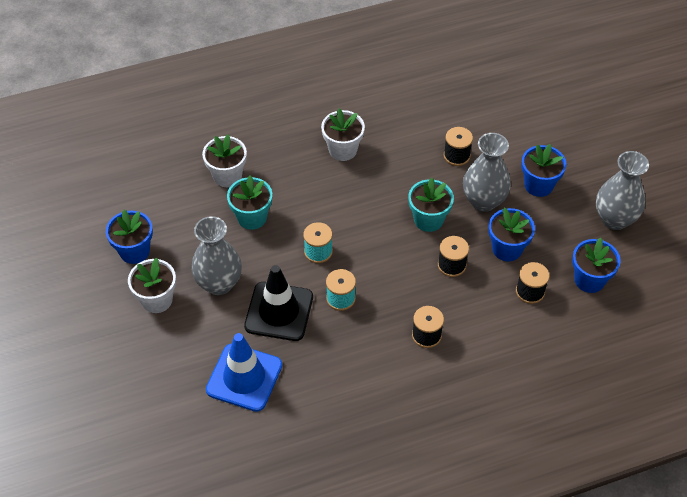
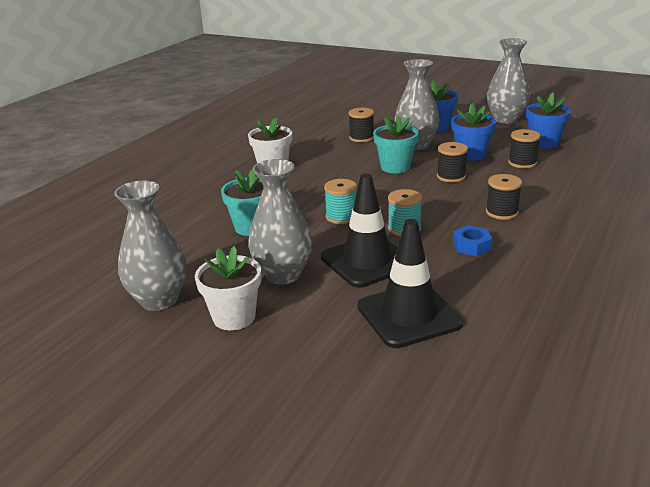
camera: 40 degrees left, 25 degrees down
(134, 251) = (159, 300): blue flower pot -> grey vase
(227, 176) = (191, 218): white flower pot -> none
(244, 377) = (408, 315): blue traffic cone -> black traffic cone
(358, 351) = (471, 246): none -> blue nut

